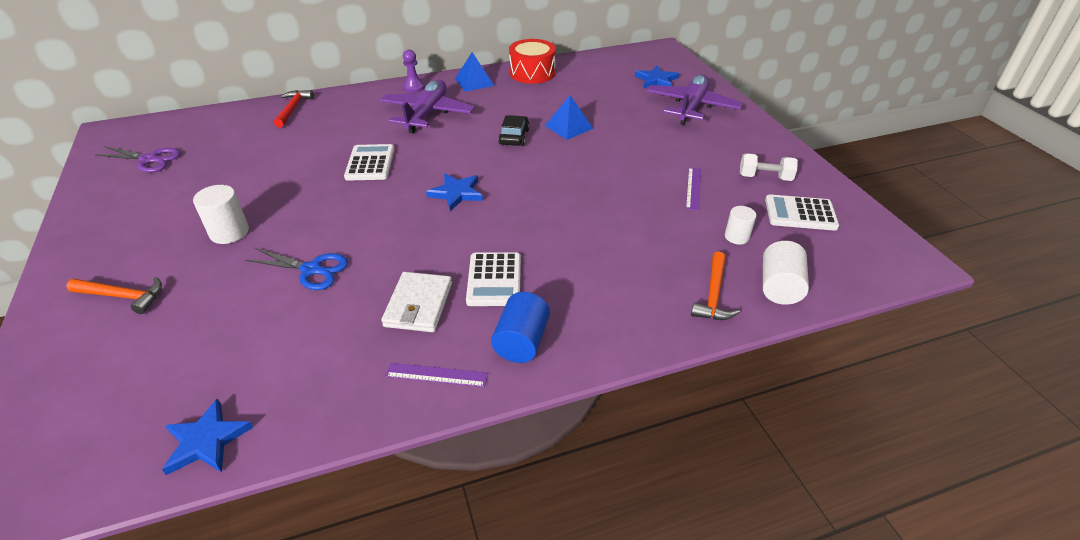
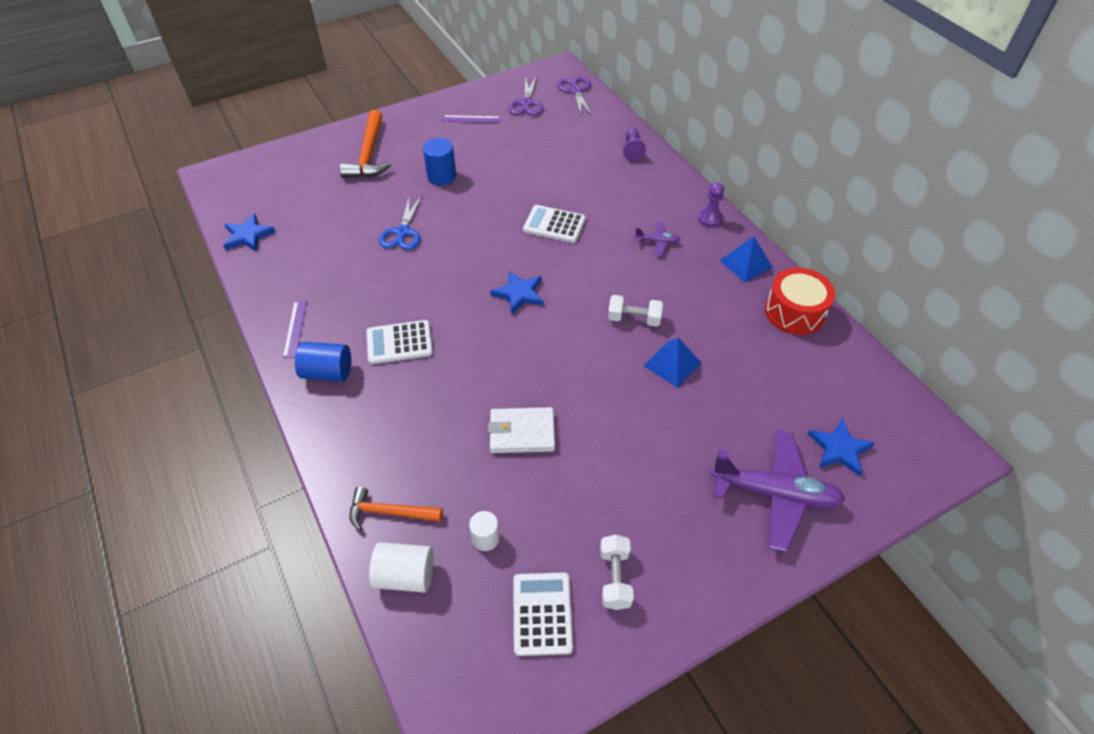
camera: 80 degrees right, 10 degrees up
(123, 296) = (369, 154): orange hammer -> orange hammer, size x1.55
(162, 127) = (575, 90): none -> purple scissors
(229, 232) = (441, 176): white cylinder -> blue cylinder
(292, 109) = (632, 150): red hammer -> purple pawn
(370, 163) = (554, 225): white calculator -> white calculator turned 150 degrees counterclockwise
(418, 305) = (367, 302): white wallet -> white wallet (522, 432)
(427, 114) = (657, 242): purple plane -> purple plane, size x0.45
(514, 137) = (634, 319): black car -> white dumbbell
(693, 188) = (572, 495): purple ruler -> purple ruler (471, 119)

